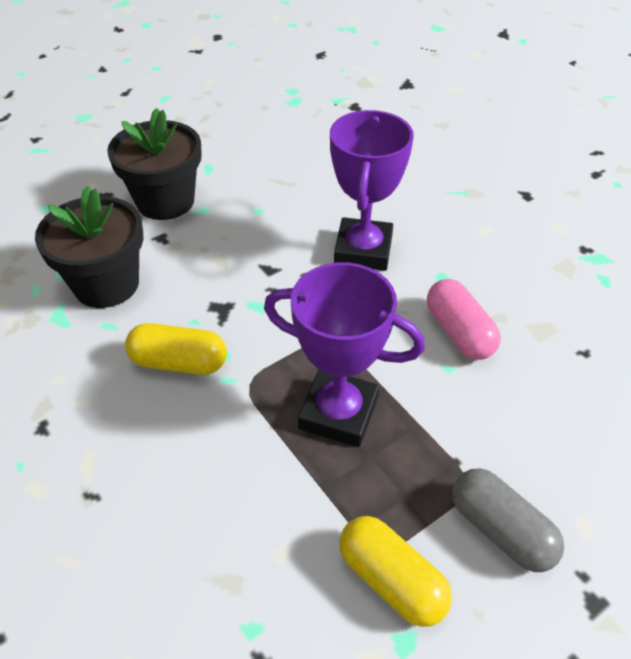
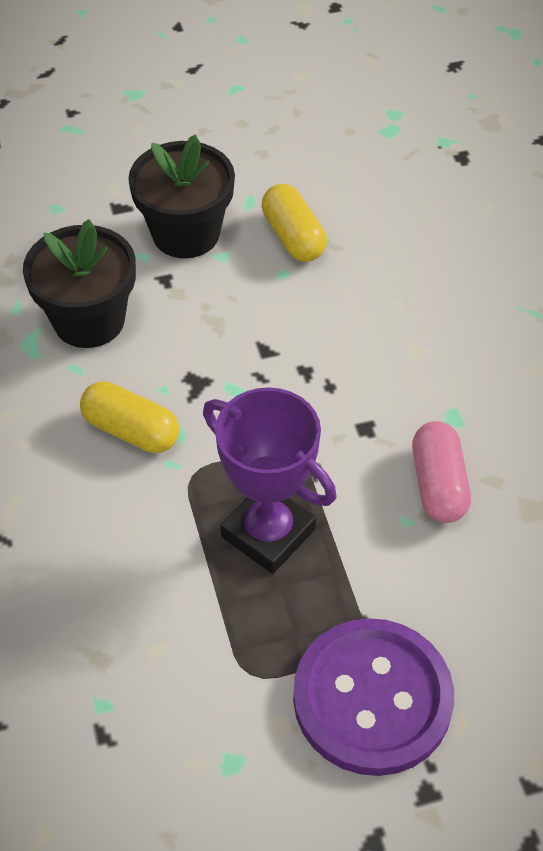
camera: 20 degrees right, 5 degrees up
(363, 250) = (379, 356): purple trophy -> none
(391, 580) = (245, 707): yellow capsule -> yellow capsule (293, 237)
(500, 530) = (372, 698): grey capsule -> purple button

